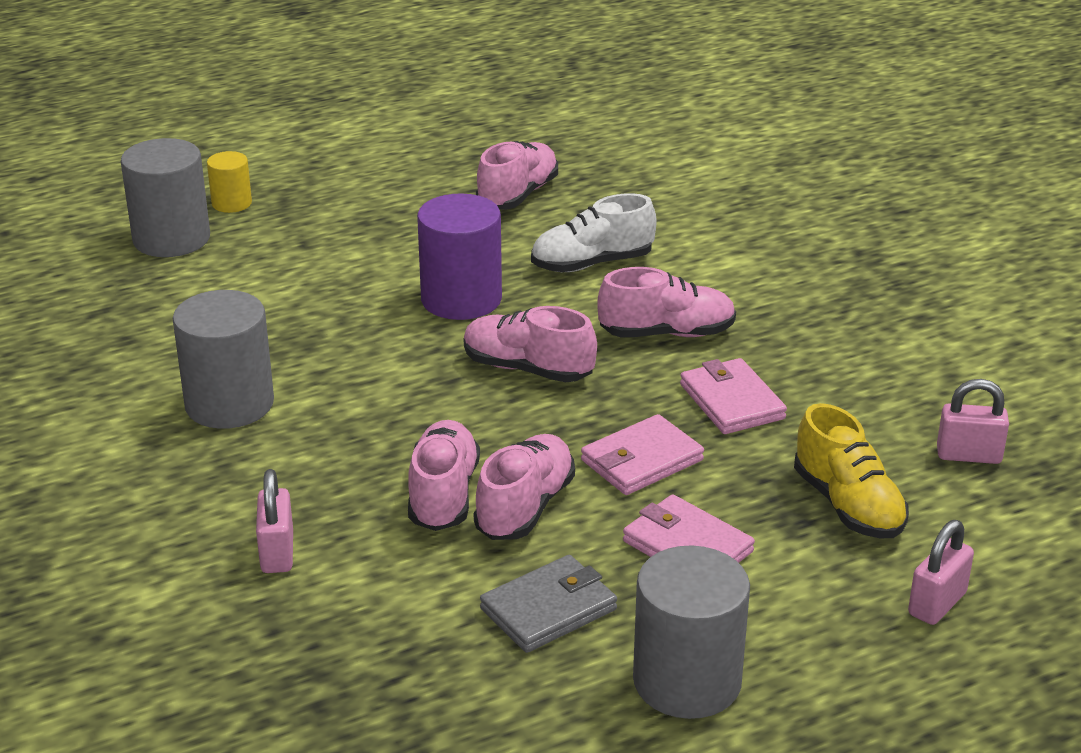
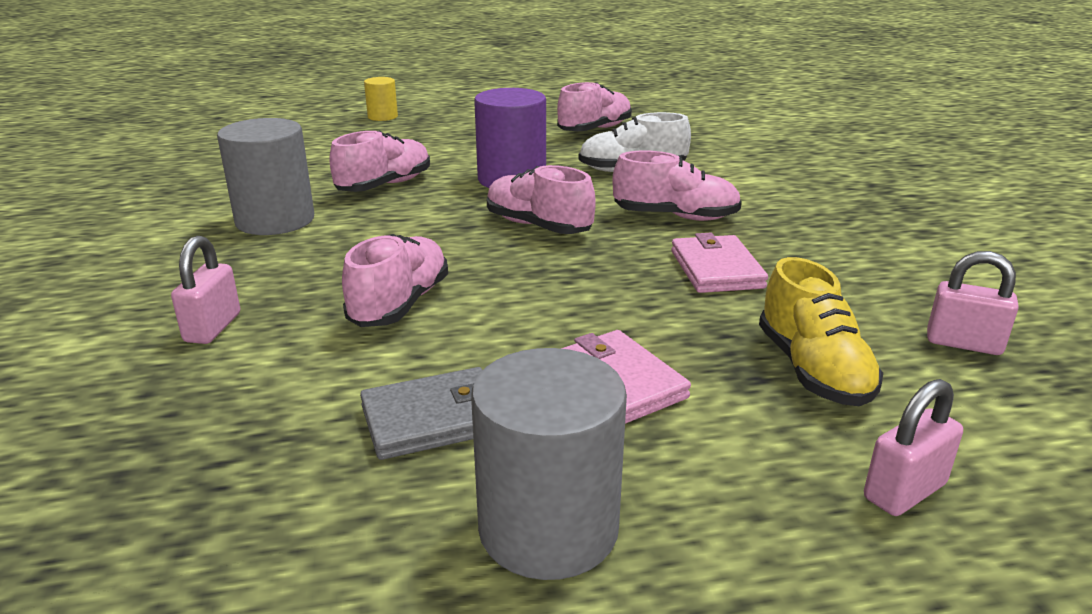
camera: 15 degrees right, 5 degrees down
(171, 239) = (324, 129): grey cylinder -> none
(525, 507) = (470, 324): pink shoe -> pink shoe (384, 185)
(642, 460) = (606, 302): pink wallet -> none

